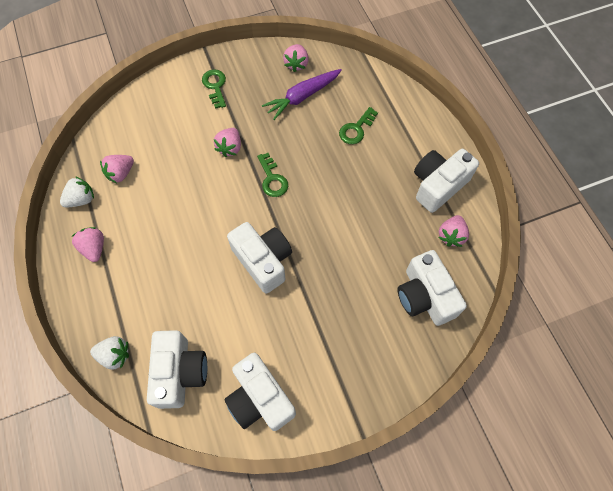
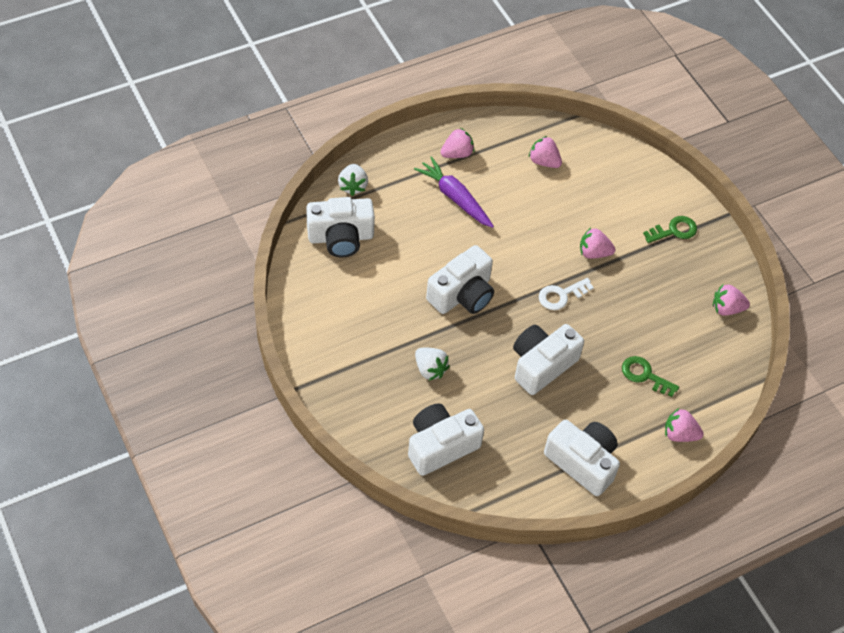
camera: 80 degrees right, 10 degrees down
(81, 199) = (508, 135): white strawberry -> white strawberry (430, 369)
(260, 399) = (321, 303): white camera -> white camera (541, 365)
(272, 179) = (561, 295): green key -> white key
(302, 97) = (679, 317): purple carrot -> purple carrot (455, 198)
(451, 236) = (518, 474): pink strawberry -> pink strawberry (679, 434)

